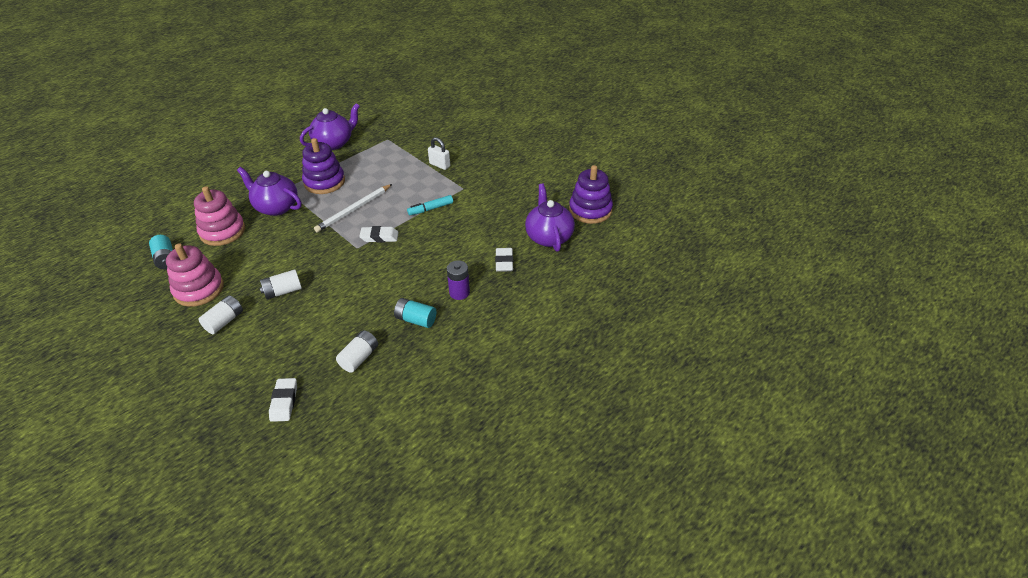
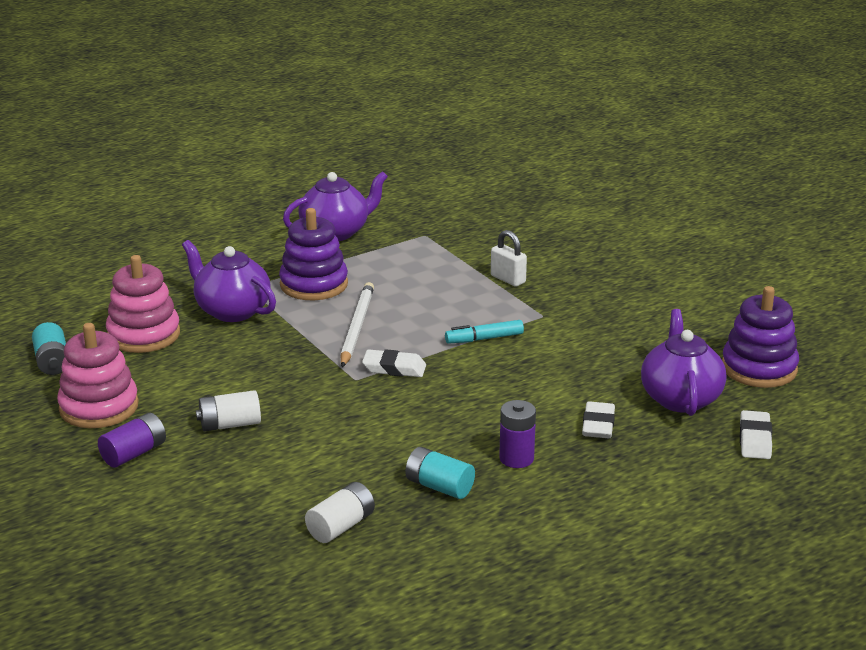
camera: 10 degrees right, 15 degrees down
(224, 321) = (134, 453): white battery -> purple battery
(284, 402) = (215, 569): white eraser -> white eraser (755, 440)
(353, 210) = (356, 327): white pencil -> white pencil turned 135 degrees clockwise

